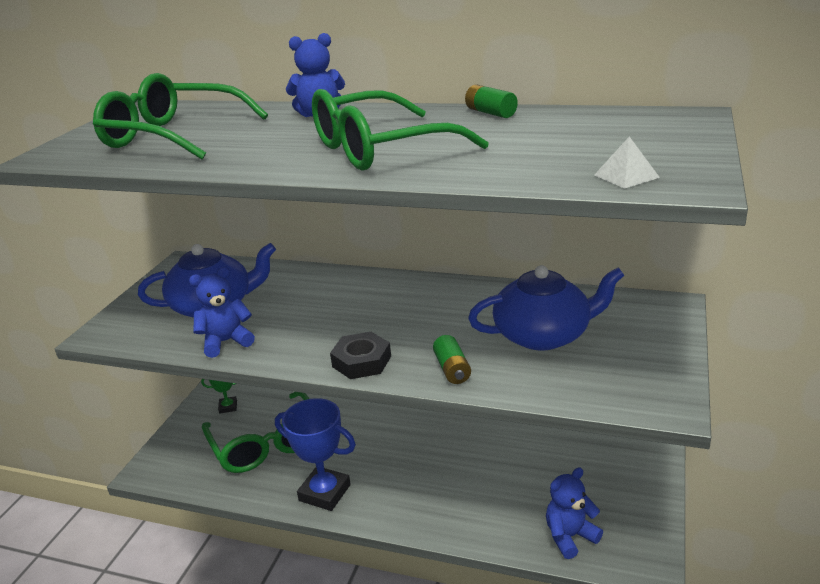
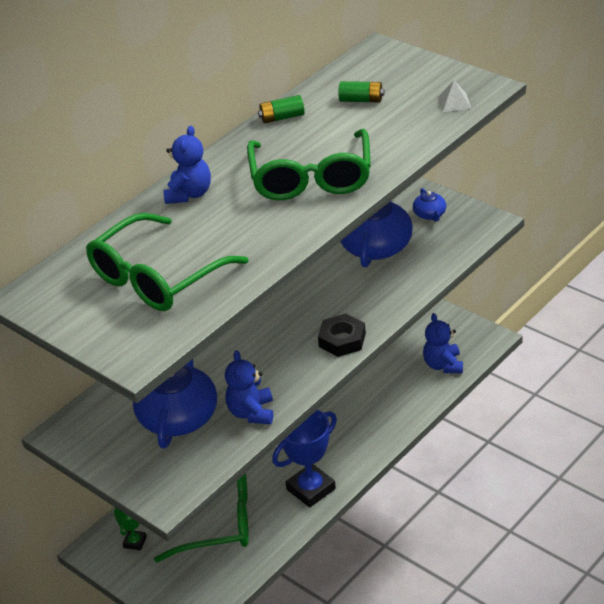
camera: 65 degrees left, 10 degrees up
(452, 369) = (386, 298): green battery -> green battery (361, 100)
(636, 354) = (430, 214): none -> blue teapot

